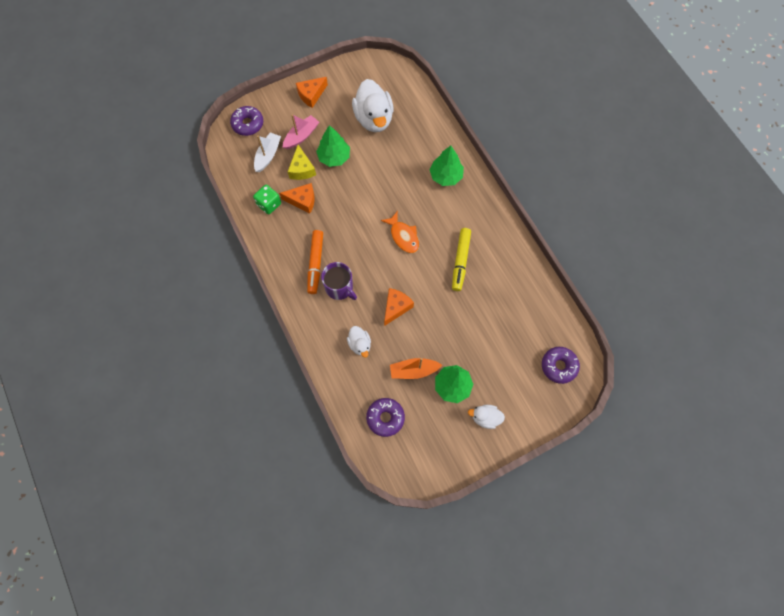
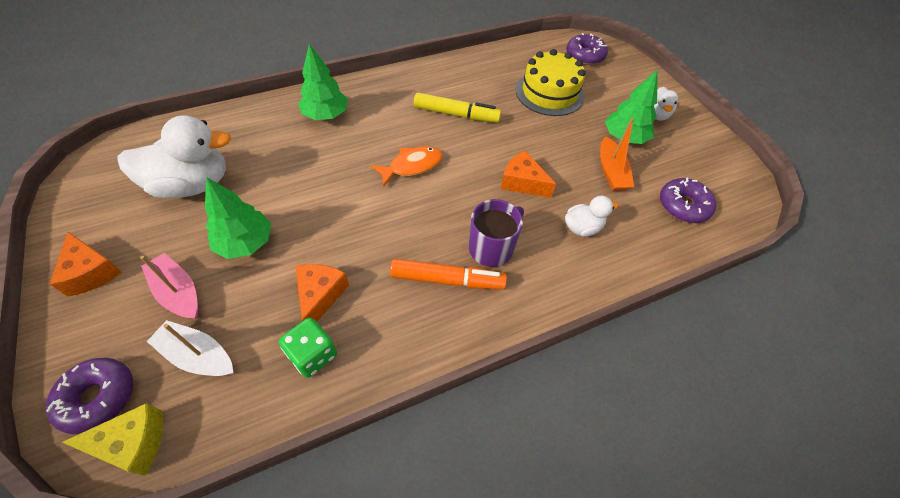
camera: 90 degrees left, 15 degrees down
(301, 169) = (252, 294): yellow cheese -> yellow cheese (133, 444)
(499, 331) = (549, 93): none -> yellow cake

